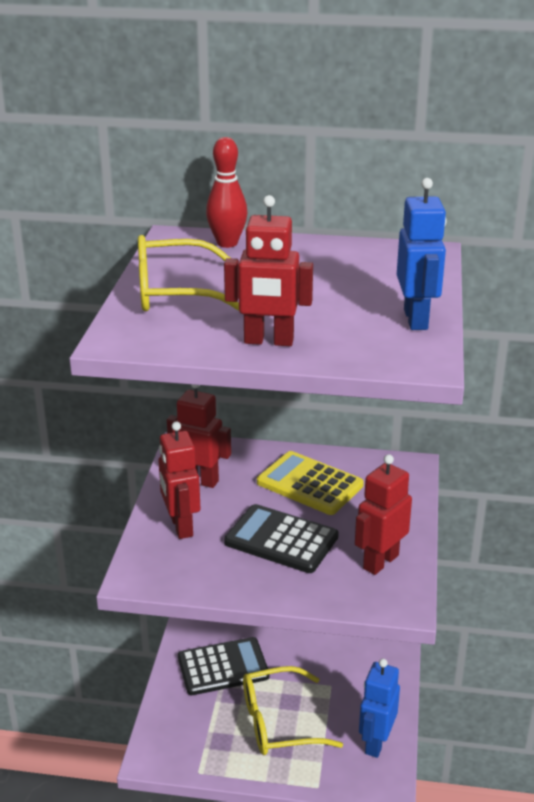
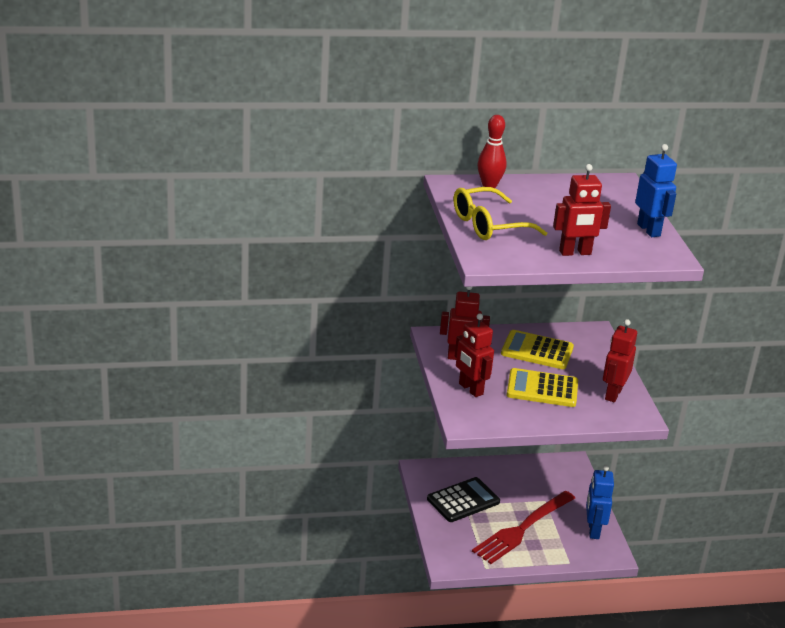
camera: 20 degrees left, 0 degrees up
(279, 722) = (522, 529): yellow glasses -> red fork
(281, 540) = (542, 389): black calculator -> yellow calculator

